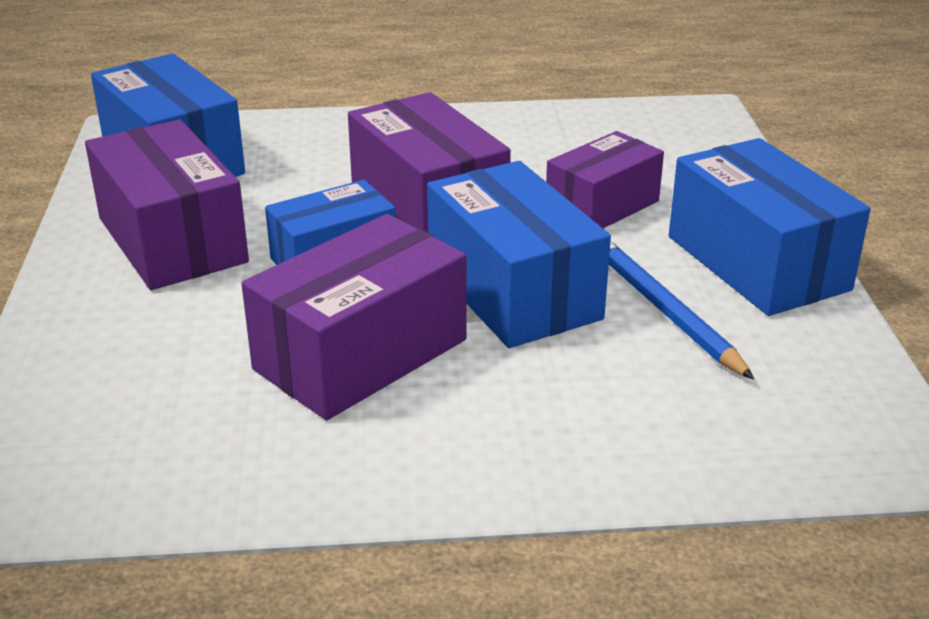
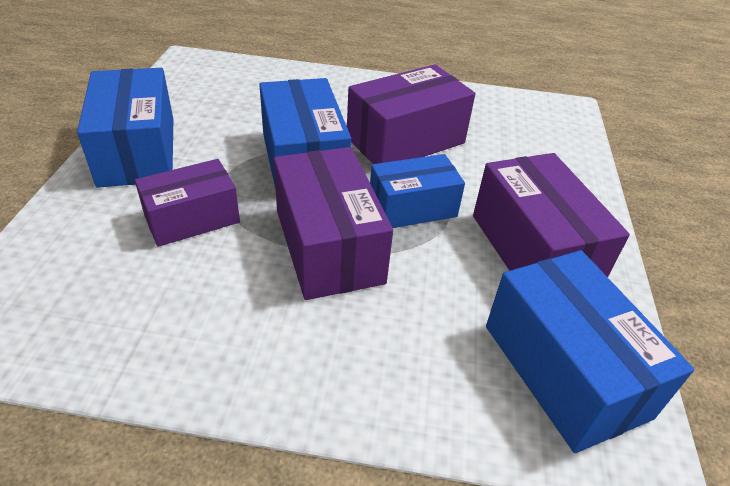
camera: 170 degrees left, 10 degrees up
(664, 310) = (225, 133): blue pencil -> none

